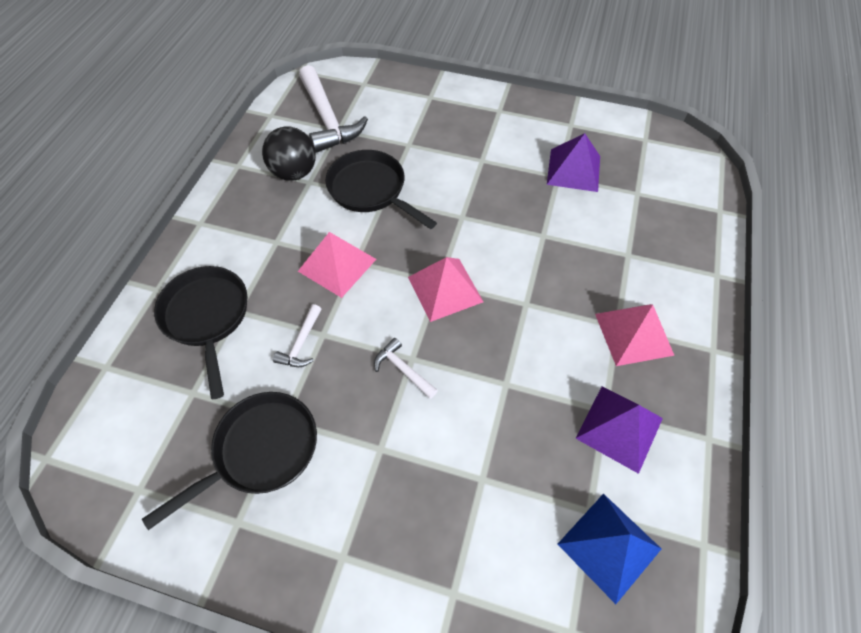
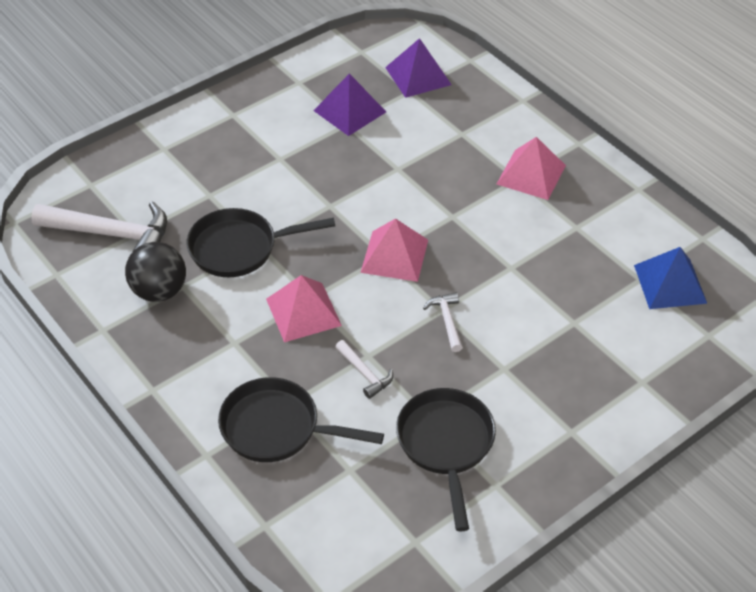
camera: 55 degrees left, 10 degrees down
(403, 369) = (447, 320): white hammer -> white hammer turned 90 degrees clockwise
(619, 428) = (595, 228): purple pyramid -> purple pyramid (418, 76)

